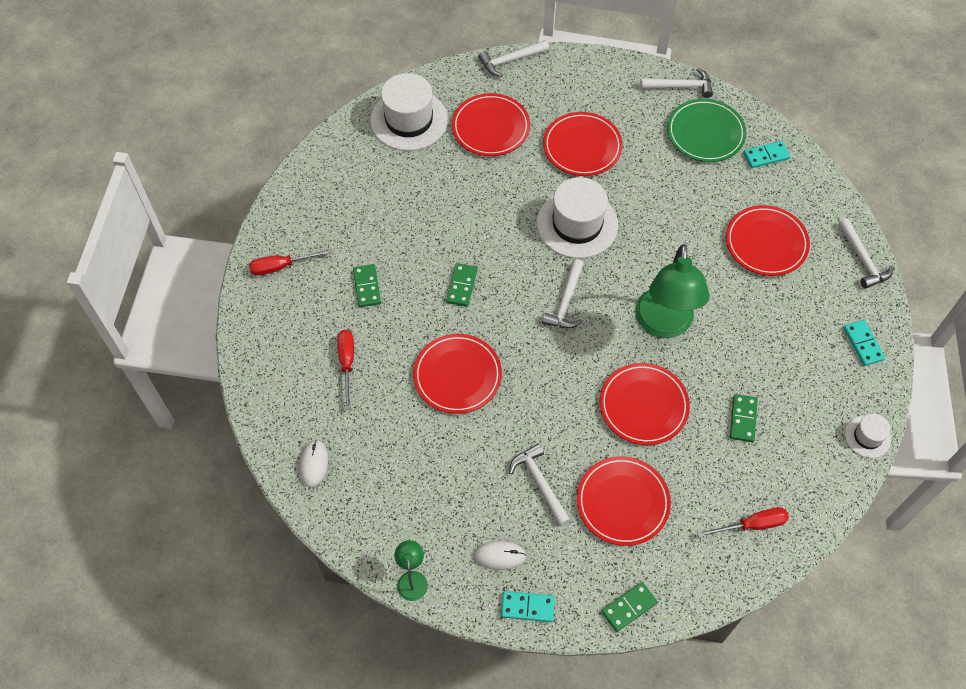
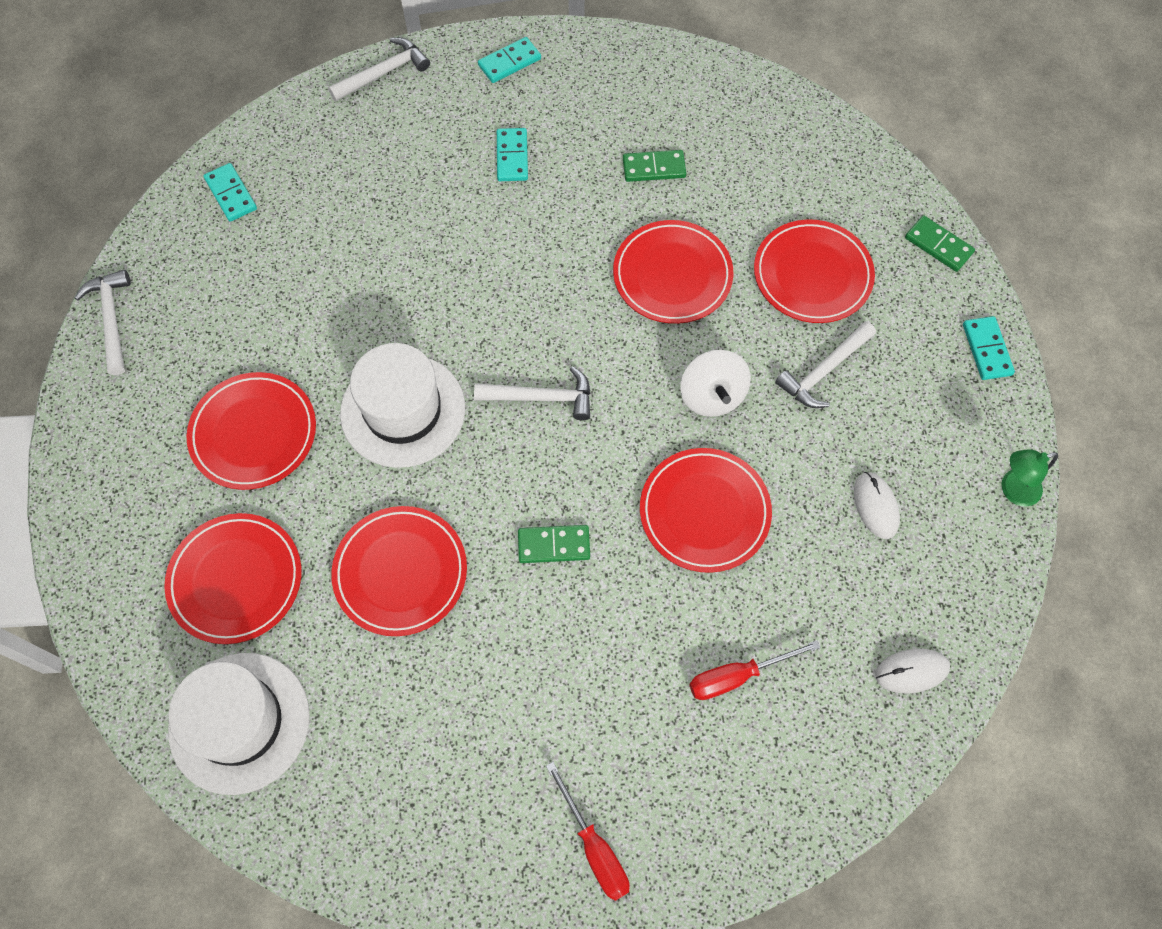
camera: 105 degrees left, 5 degrees up
(367, 287) = (594, 689): green domino -> none
(500, 556) = (938, 395): white mouse -> white mouse (875, 506)
(510, 60) = (81, 584): white hammer -> none
(540, 404) = (712, 396): none -> white spinning top
(664, 324) = (544, 272): green lamp -> none
(705, 133) = (200, 273): green plate -> none
(752, 525) = (787, 142): red screwdriver -> none
(766, 243) = (382, 176): red plate -> red plate (400, 572)
(770, 326) = (512, 157): none -> turquoise domino
(867, 436) = (634, 47): white hat -> none

